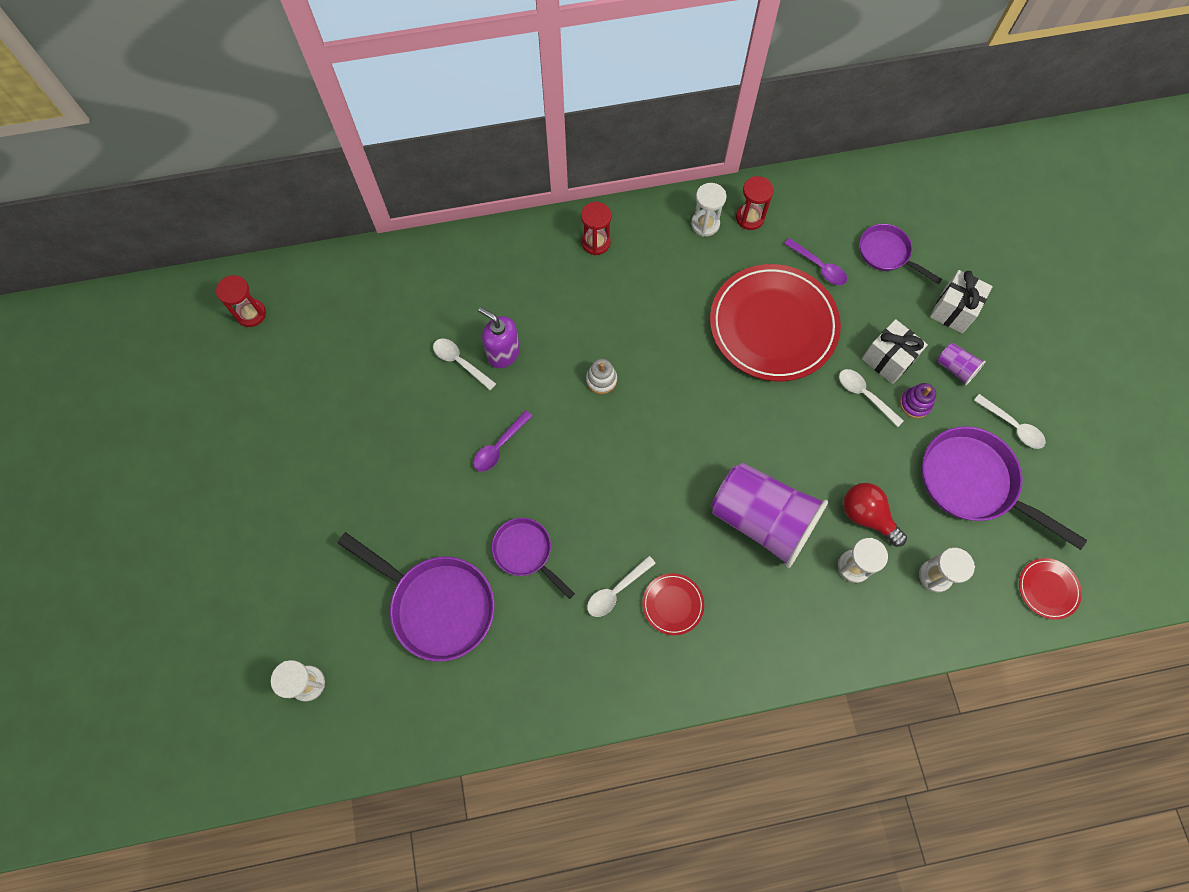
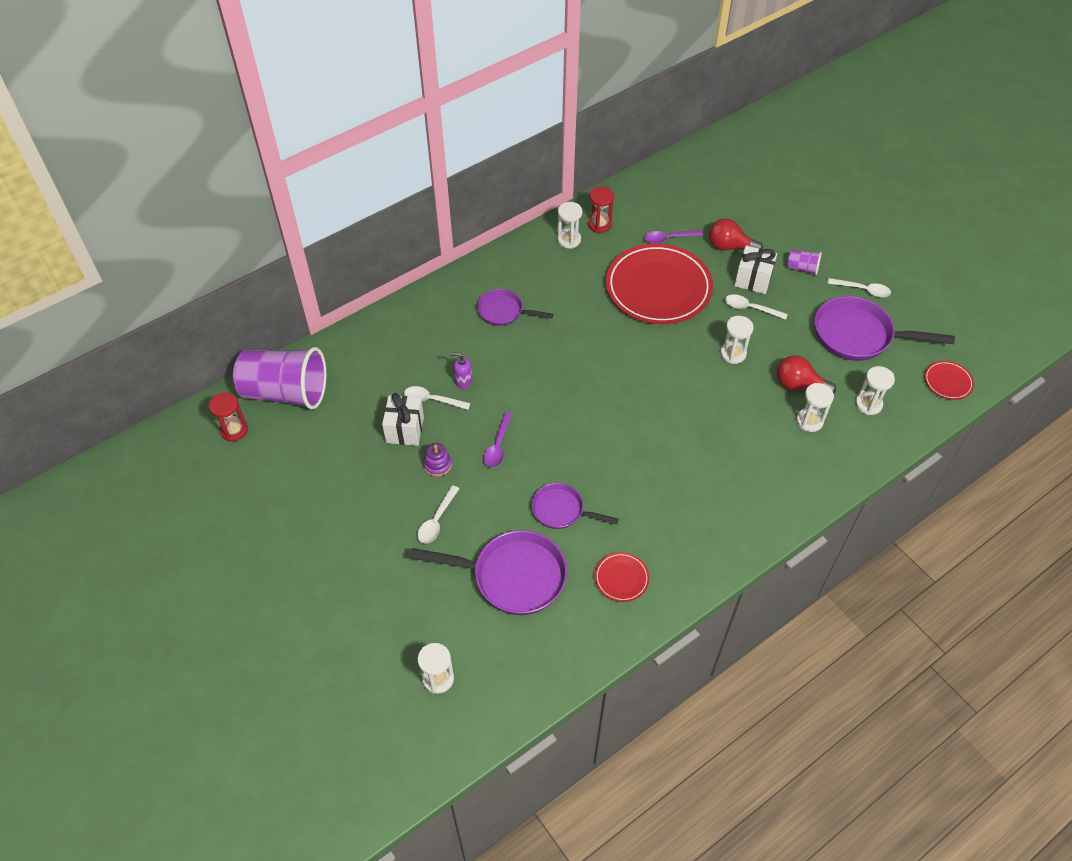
camera: 25 degrees left, 15 degrees down
(503, 353) = (463, 381): purple soap dispenser -> purple soap dispenser, size x0.66
(596, 243) = (492, 280): red hourglass -> none
(601, 380) = (551, 370): white stacking toy -> none
(616, 591) = (647, 508): white spoon -> white spoon (437, 520)
(672, 604) = (695, 499): red plate -> red plate (621, 578)
(762, 520) = (726, 417): purple cup -> purple cup (286, 392)
(812, 444) = (733, 354): none -> white hourglass
(819, 267) = (668, 238): purple spoon -> purple spoon turned 150 degrees clockwise
(884, 305) = (729, 246): none -> red light bulb
(887, 254) = (712, 213): purple pan -> purple pan (504, 312)
(915, 404) = (788, 301): purple stacking toy -> purple stacking toy (437, 464)
(953, 310) = (779, 233): white gift -> white gift (405, 430)

